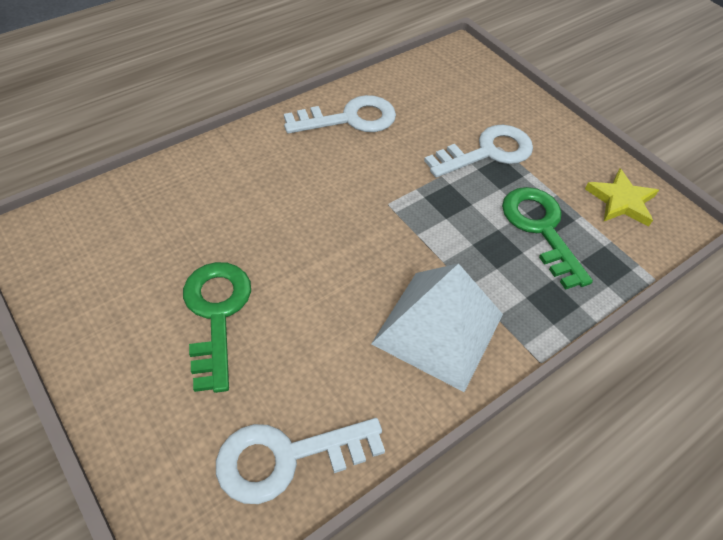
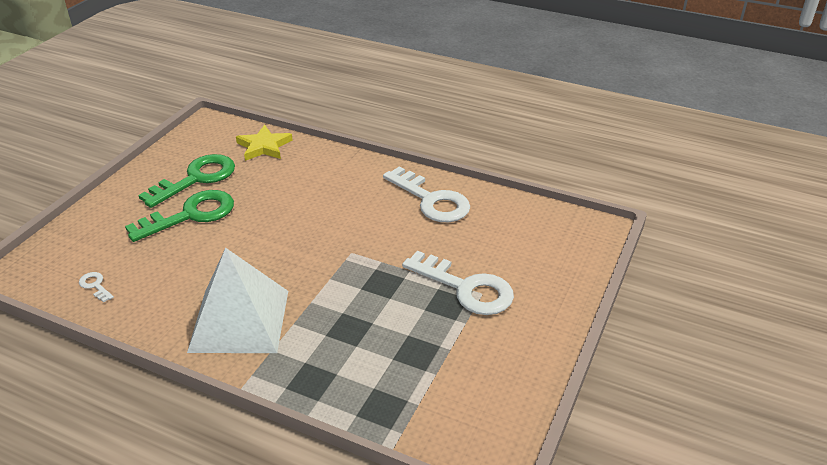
camera: 65 degrees right, 15 degrees down
(287, 457) = (95, 286): white key -> white key, size x0.42
(541, 229) = (394, 350): green key -> green key (196, 179)
(621, 201) = (482, 399): yellow star -> yellow star (264, 146)

